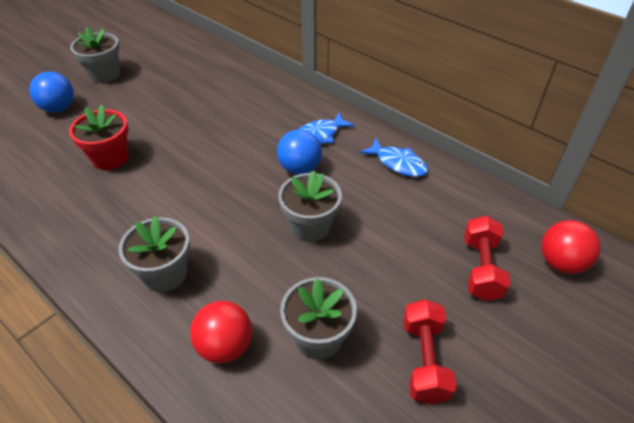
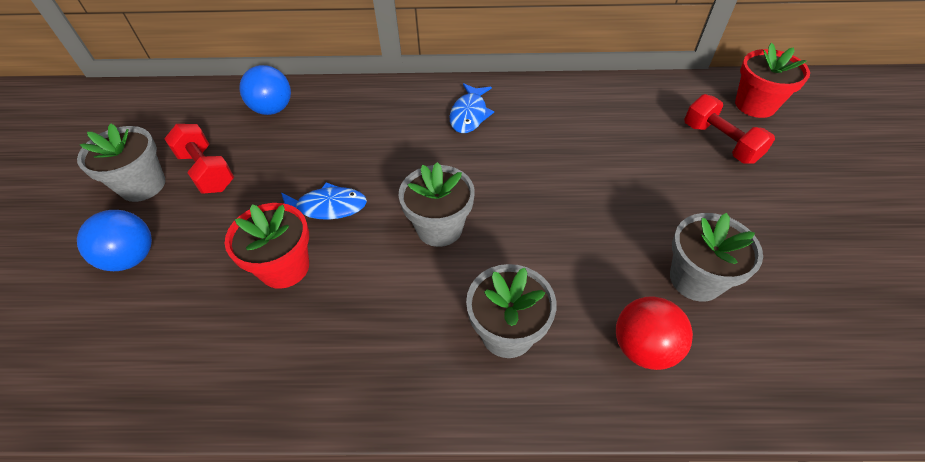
camera: 40 degrees left, 5 degrees up
(300, 168) = (492, 153): blue ball -> blue ball (273, 109)
(310, 226) = (569, 196): grey flower pot -> grey flower pot (439, 228)
(398, 163) = (563, 100): blue fish -> blue fish (327, 207)
(424, 360) = (776, 236): red dumbbell -> red dumbbell (207, 171)
(561, 263) = (755, 105): red ball -> red flower pot

